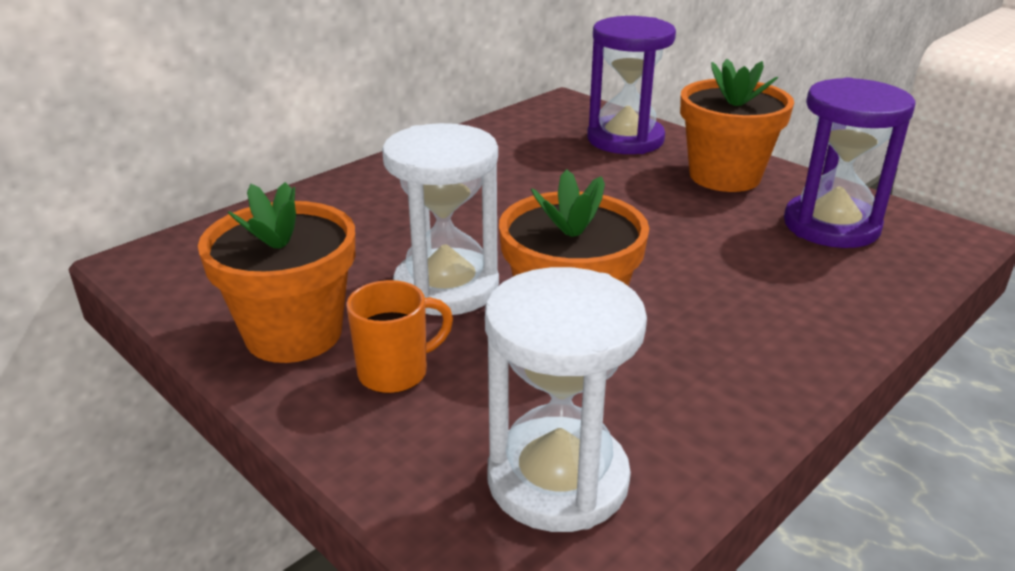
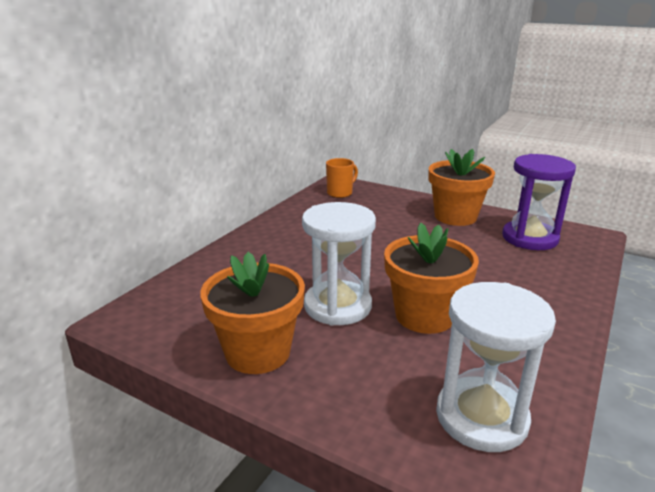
camera: 15 degrees left, 5 degrees down
(395, 372) = (340, 367): orange mug -> orange mug (340, 193)
(625, 139) = (386, 201): purple hourglass -> none

